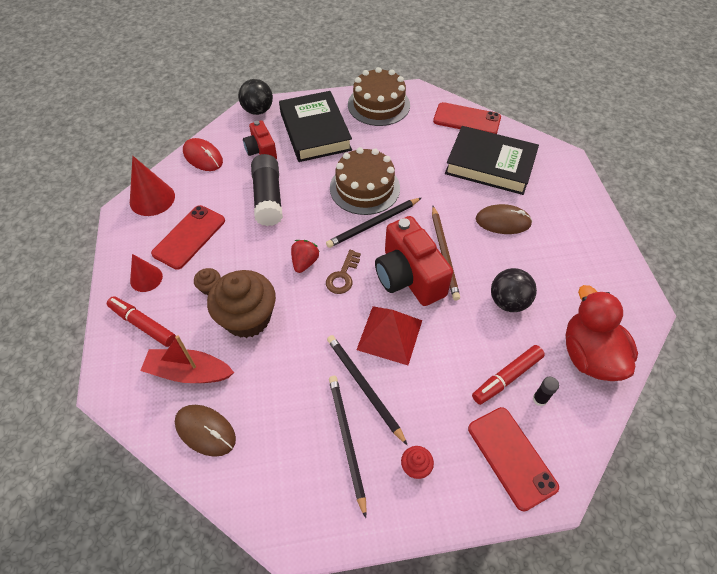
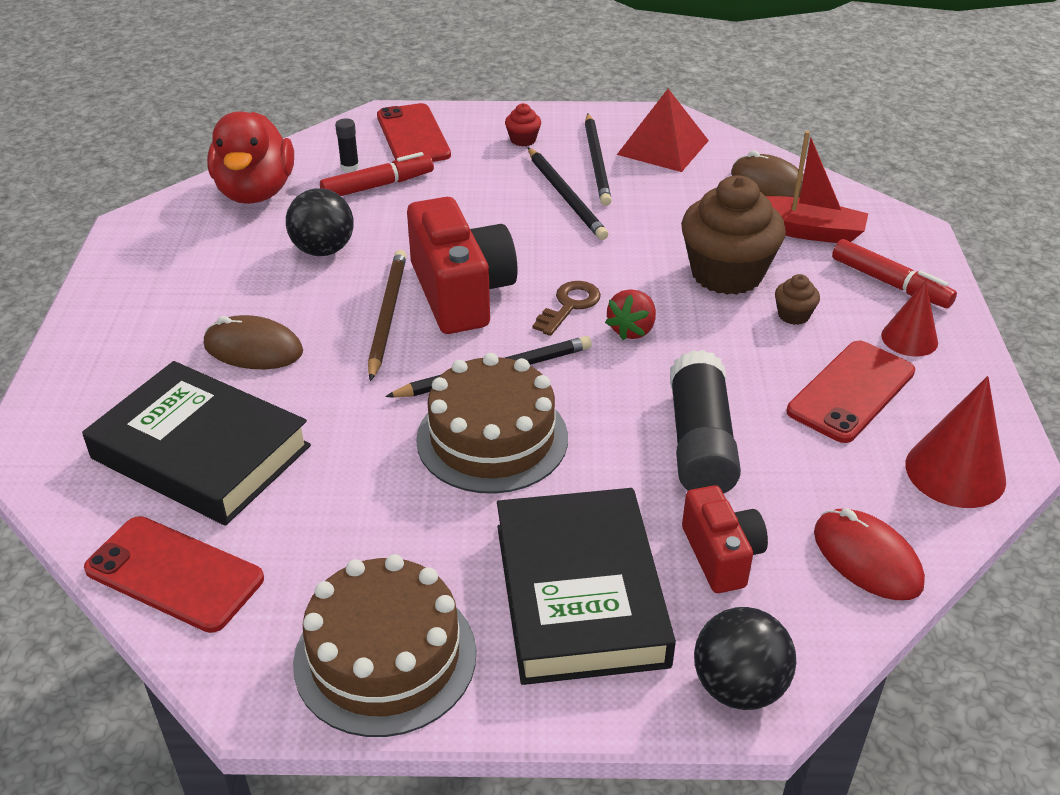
camera: 170 degrees left, 15 degrees down
(389, 335) = (516, 236): red pyramid -> red pyramid (663, 147)

